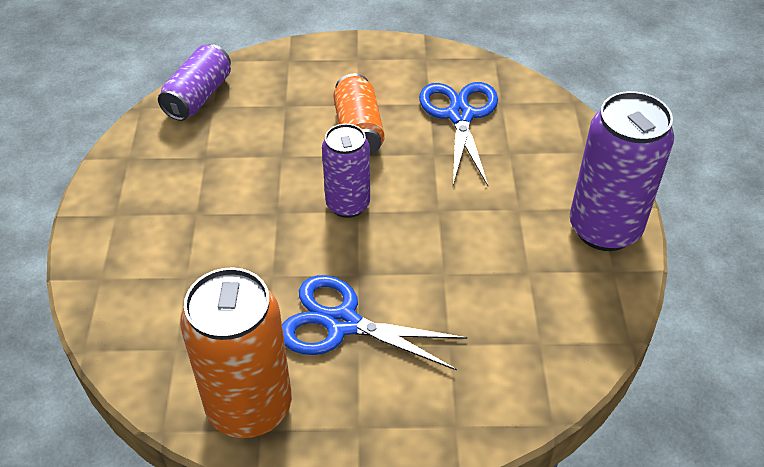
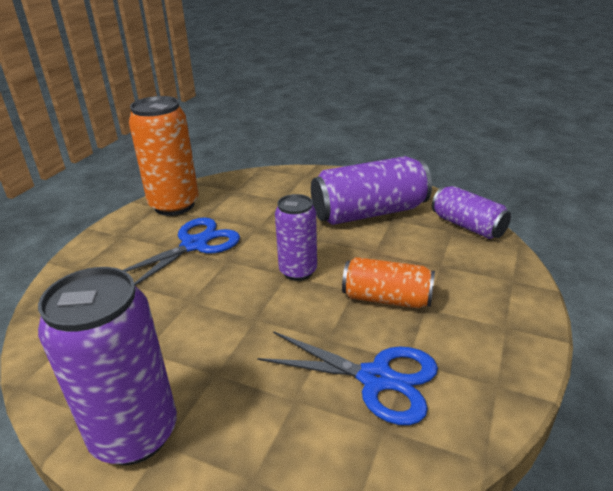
camera: 115 degrees right, 15 degrees down
(195, 179) = (369, 213): none -> purple can

